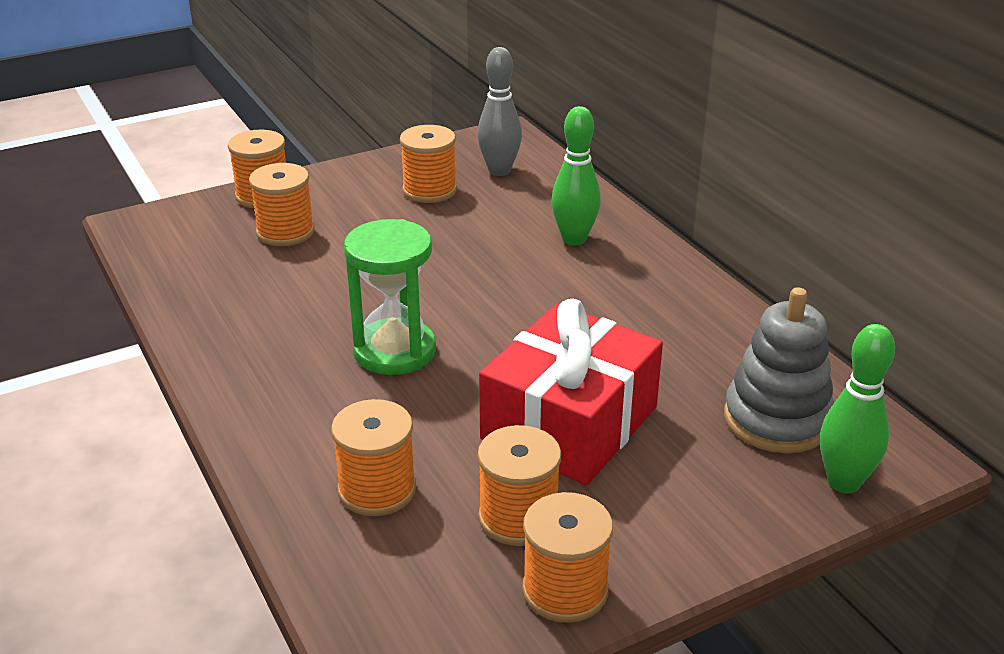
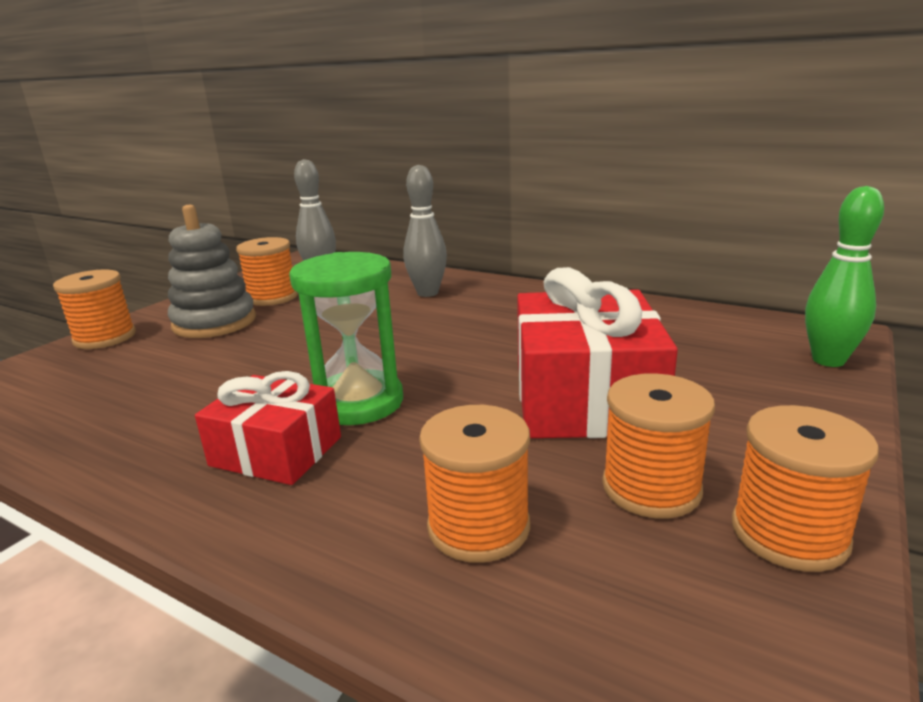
camera: 30 degrees left, 10 degrees down
(285, 232) = (152, 354): orange spool -> none
(304, 372) = (276, 451): none -> red gift
(574, 239) = (427, 293): green bowling pin -> grey bowling pin
(777, 419) = (723, 342): grey stacking toy -> grey stacking toy (214, 322)

